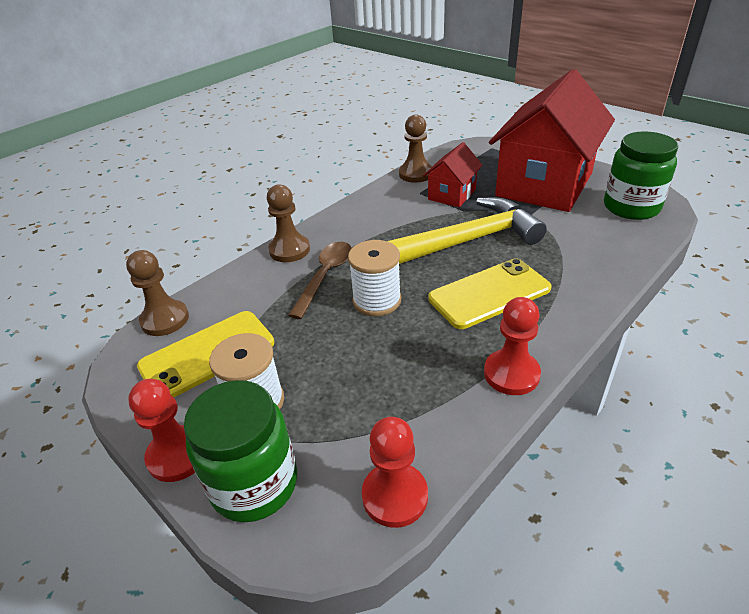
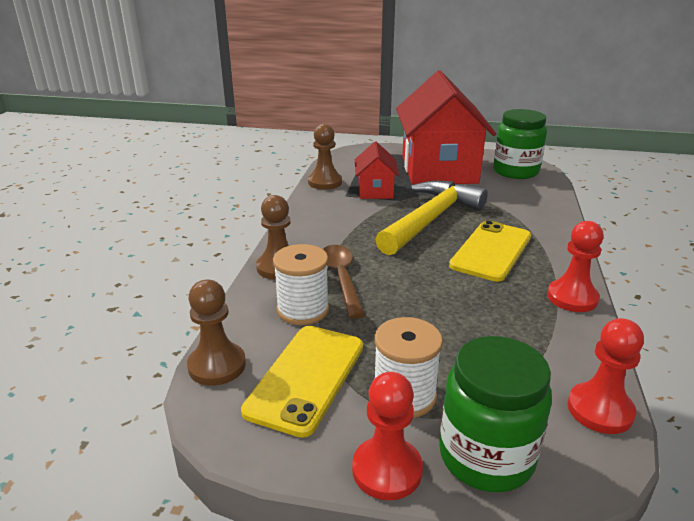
camera: 35 degrees left, 10 degrees down
(377, 300) = (411, 282): white spool -> white spool (303, 310)

